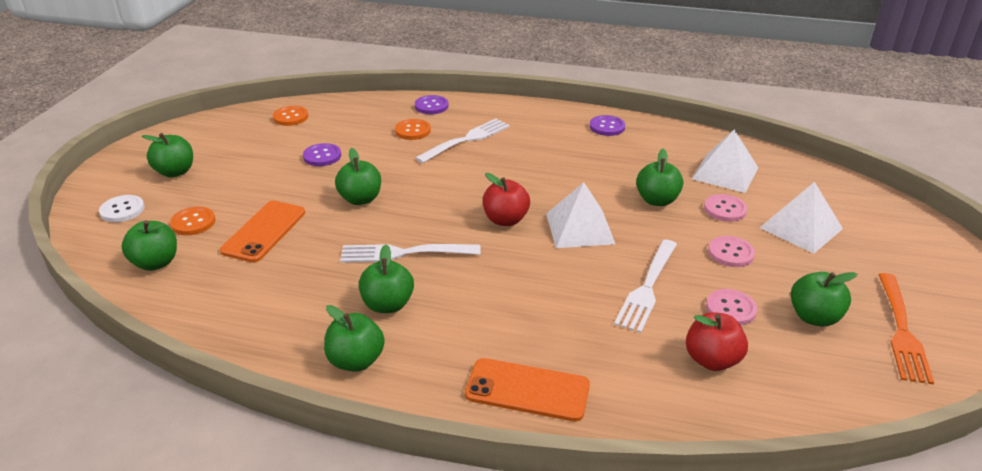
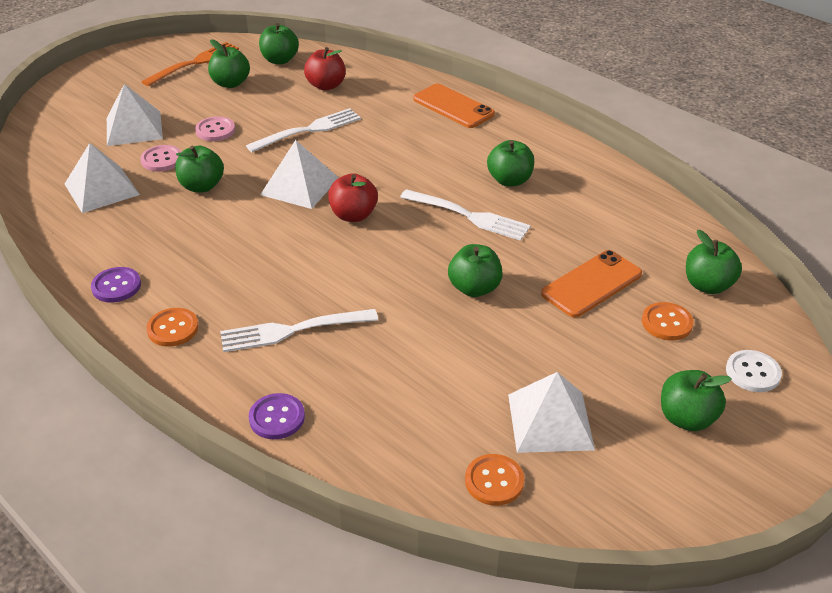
camera: 150 degrees left, 5 degrees up
(267, 147) = (550, 421): none -> white pyramid
(322, 156) = (485, 372): purple button -> none
(356, 361) = (554, 153): green apple -> green apple (280, 60)
(413, 131) = (342, 374): orange button -> orange button (173, 328)
(730, 309) = (273, 102): pink button -> none

